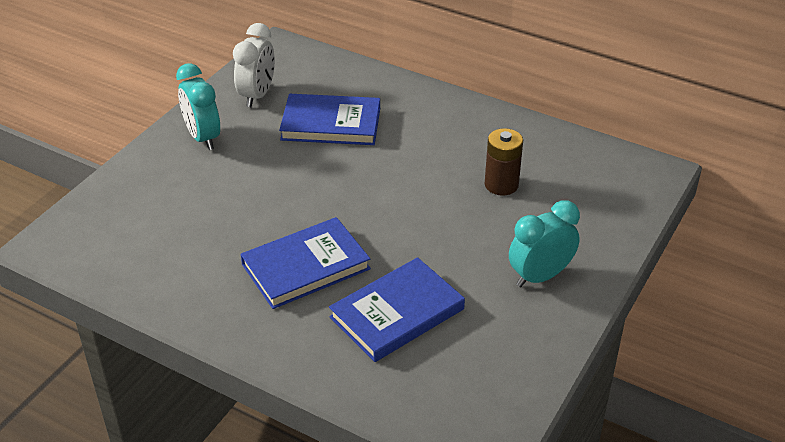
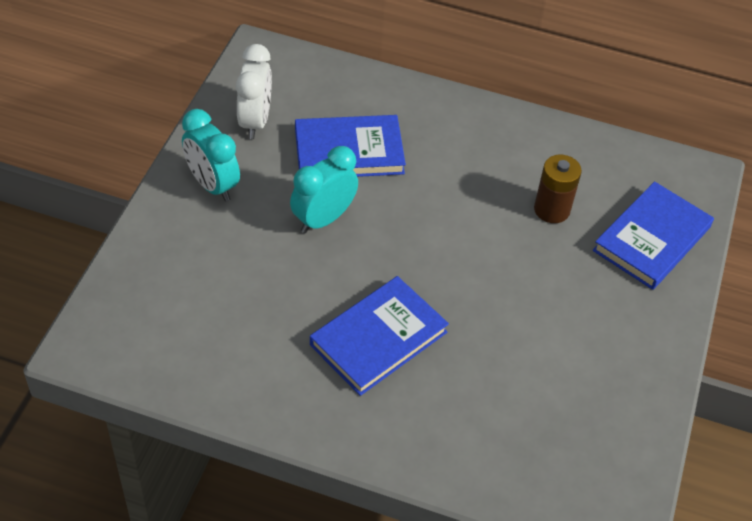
camera: 15 degrees left, 10 degrees up
(397, 313) = (490, 382): blue book -> blue book (652, 239)
(540, 276) = (621, 318): turquoise clock -> turquoise clock (323, 219)

